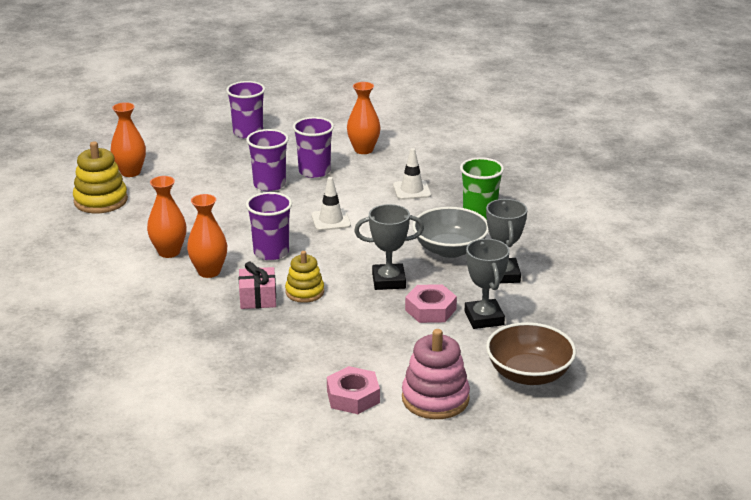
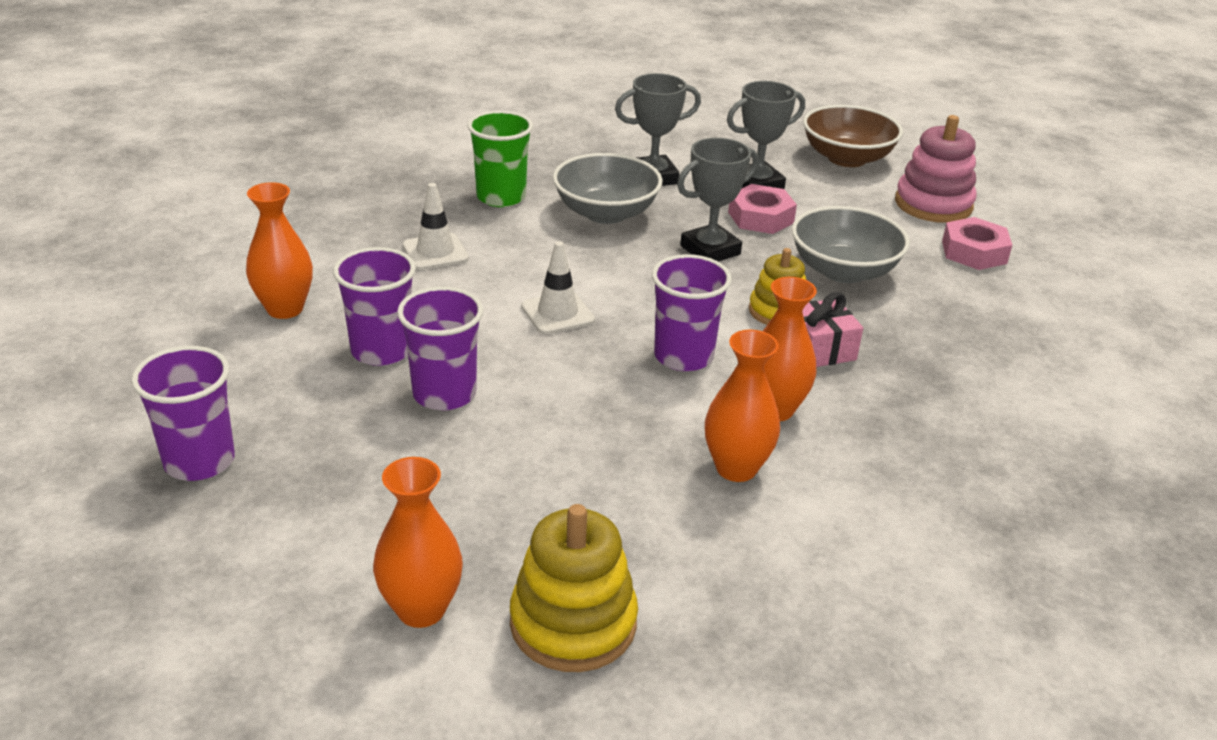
camera: 105 degrees left, 5 degrees up
(345, 328) = (843, 271): none -> grey bowl
(388, 281) = (710, 250): grey trophy -> grey trophy turned 75 degrees clockwise

